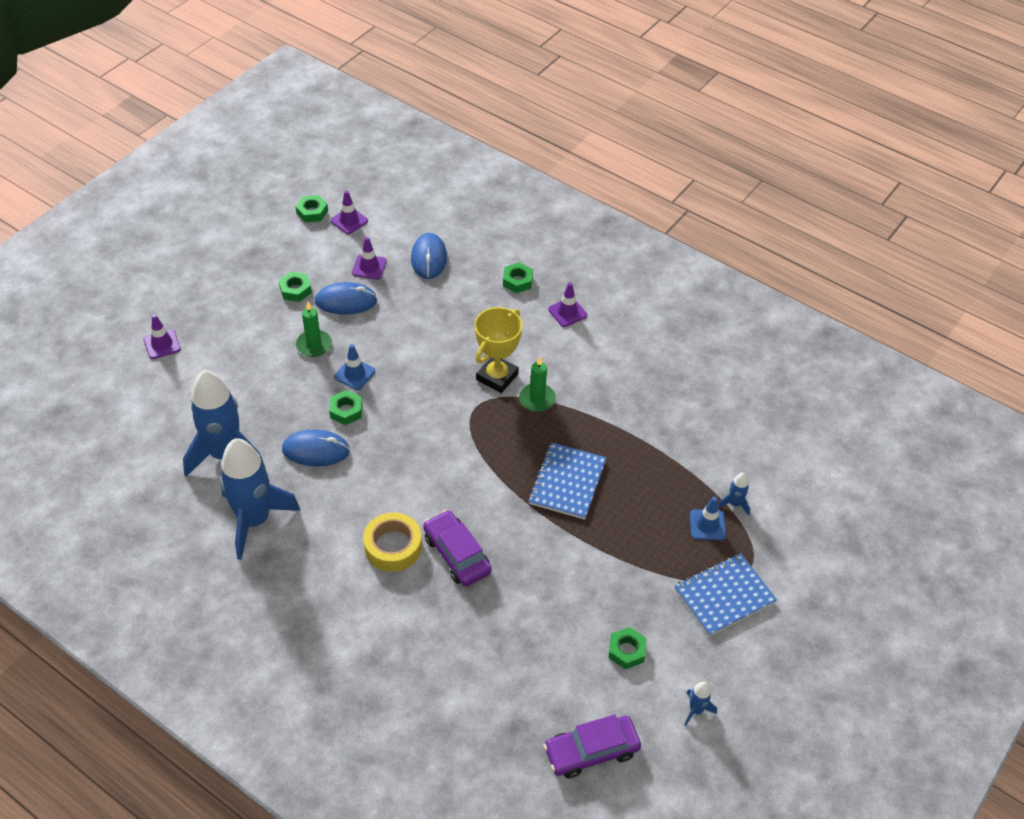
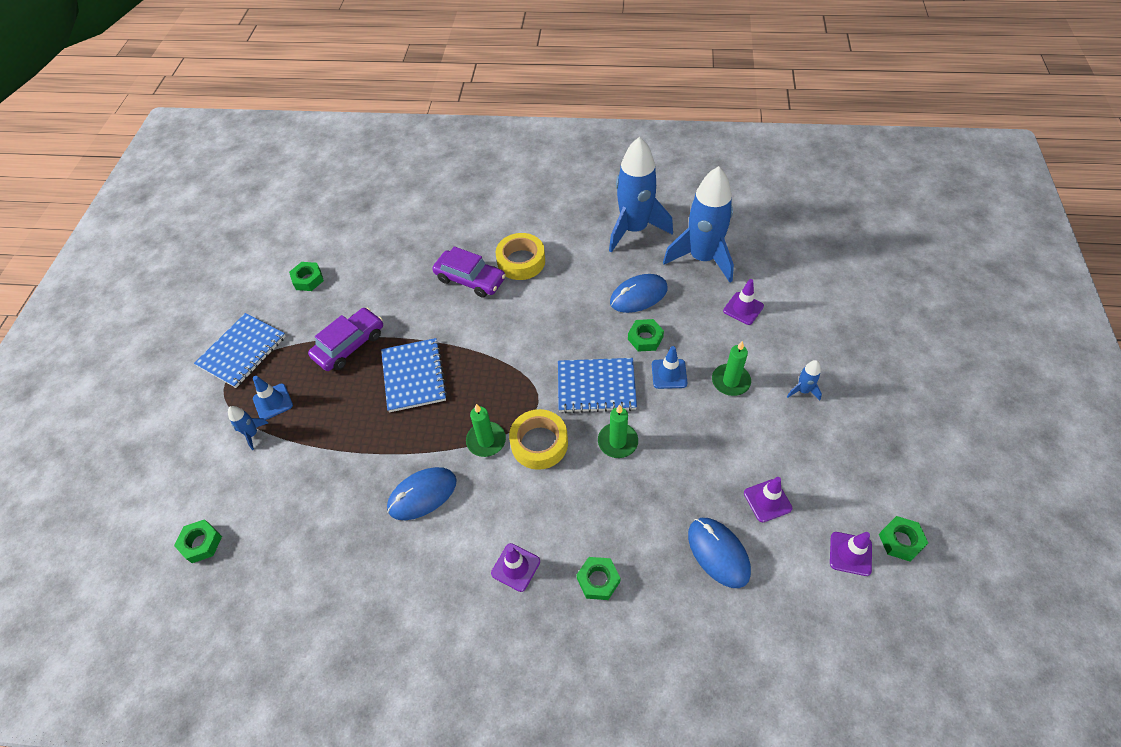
camera: 155 degrees right, 5 degrees up
(162, 344) = (852, 311): purple traffic cone -> purple traffic cone (743, 308)
(295, 290) = (807, 428): green nut -> green nut (201, 543)
(346, 301) = (749, 444): blue mouse -> blue mouse (422, 495)
(420, 394) = (596, 387): none -> blue notebook
(437, 349) = (617, 442): none -> green candle
(497, 377) = (539, 443): yellow trophy -> yellow tape
(591, 751) = (309, 216): purple car -> purple car (349, 345)
(696, 710) = (244, 268): blue rocket -> blue rocket (803, 390)

